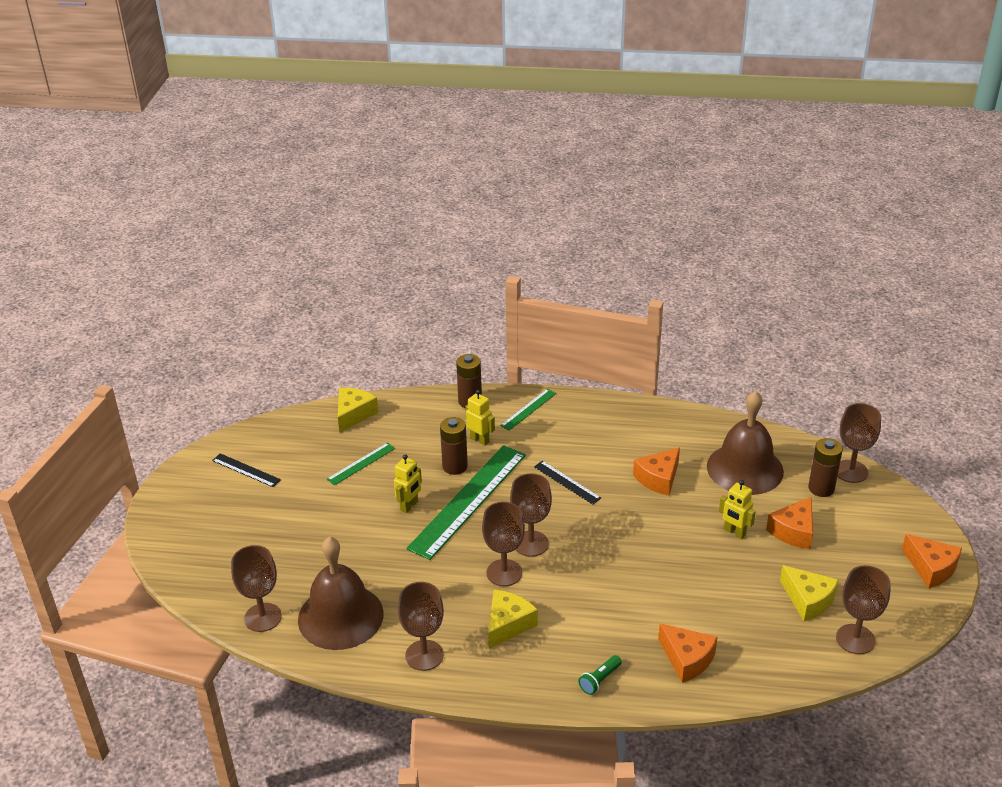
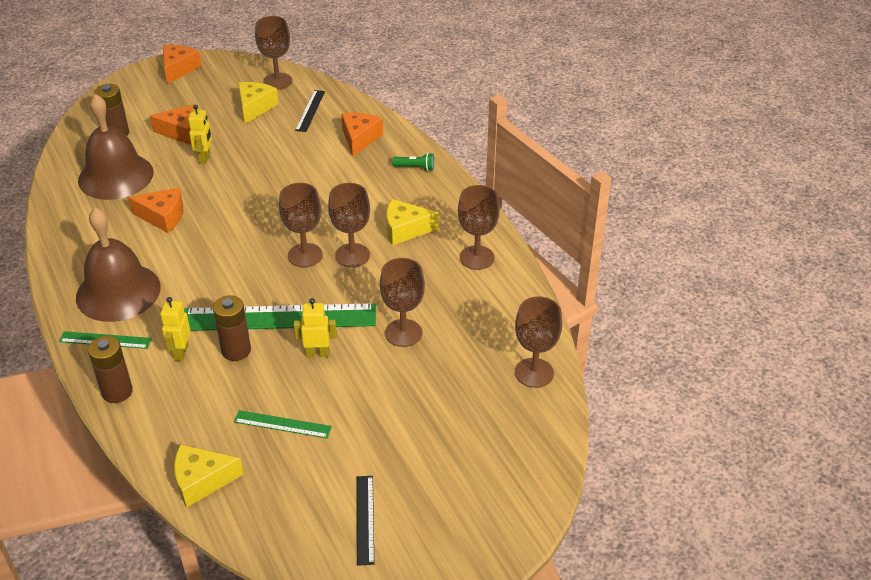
camera: 125 degrees left, 5 degrees up
(340, 616) = (486, 325): brown bell -> brown bell (118, 292)
(567, 482) = (207, 267): black ruler -> black ruler (310, 110)
(851, 471) = (84, 125): brown goblet -> brown goblet (403, 333)

